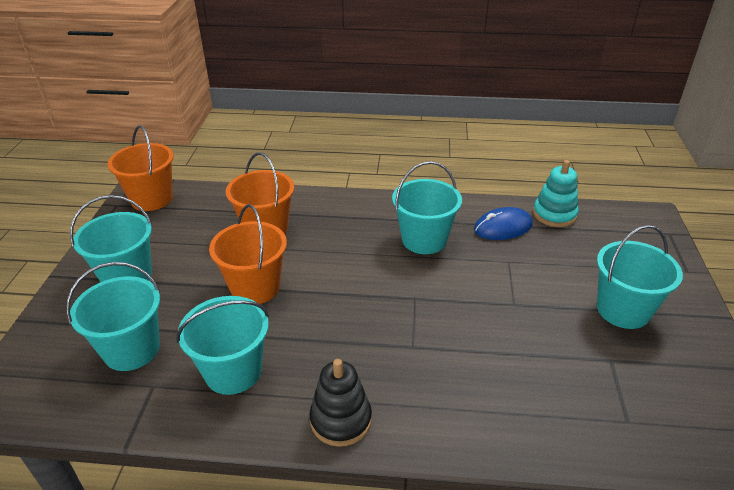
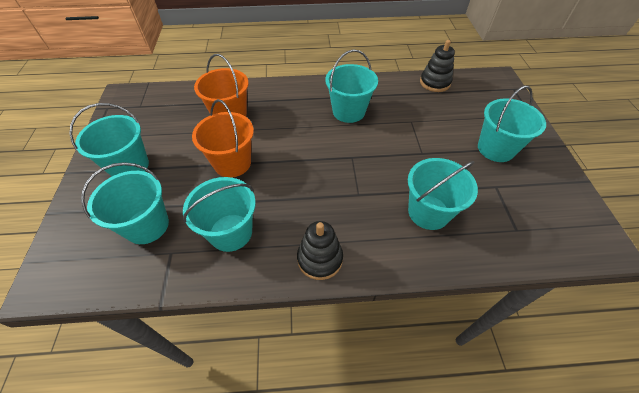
camera: 10 degrees left, 15 degrees up
(151, 199) = (134, 100): orange bucket -> none
(503, 227) = (402, 96): blue mouse -> none
(504, 381) = (428, 212): none -> turquoise bucket
(554, 214) = (435, 82): turquoise stacking toy -> black stacking toy

